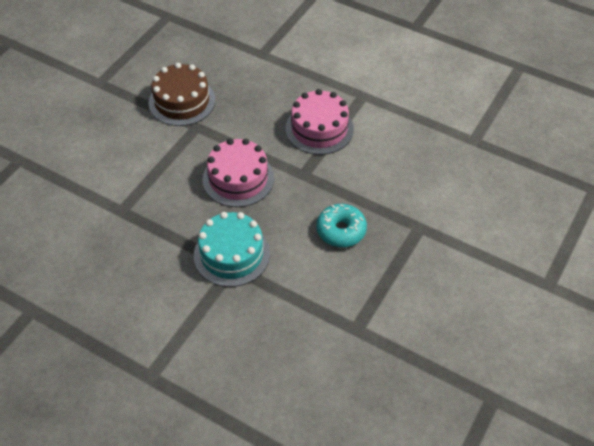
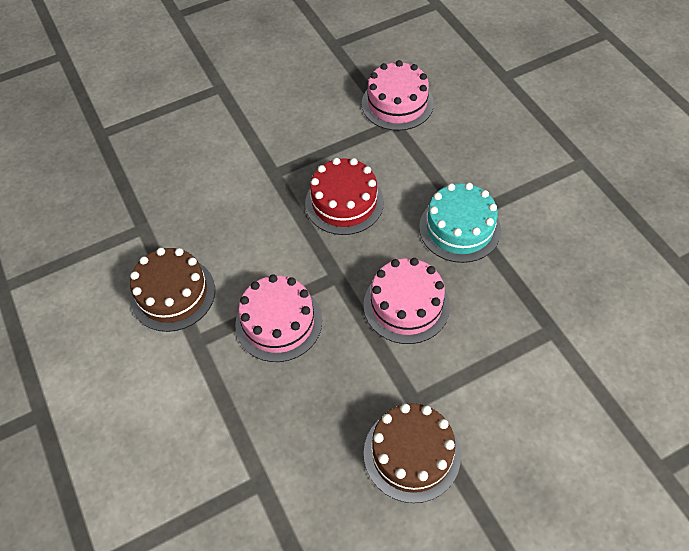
camera: 145 degrees left, 5 degrees up
(341, 230) = (344, 202): turquoise donut -> red cake
(368, 354) = (397, 103): none -> pink cake
(406, 112) = (173, 294): none -> brown cake

